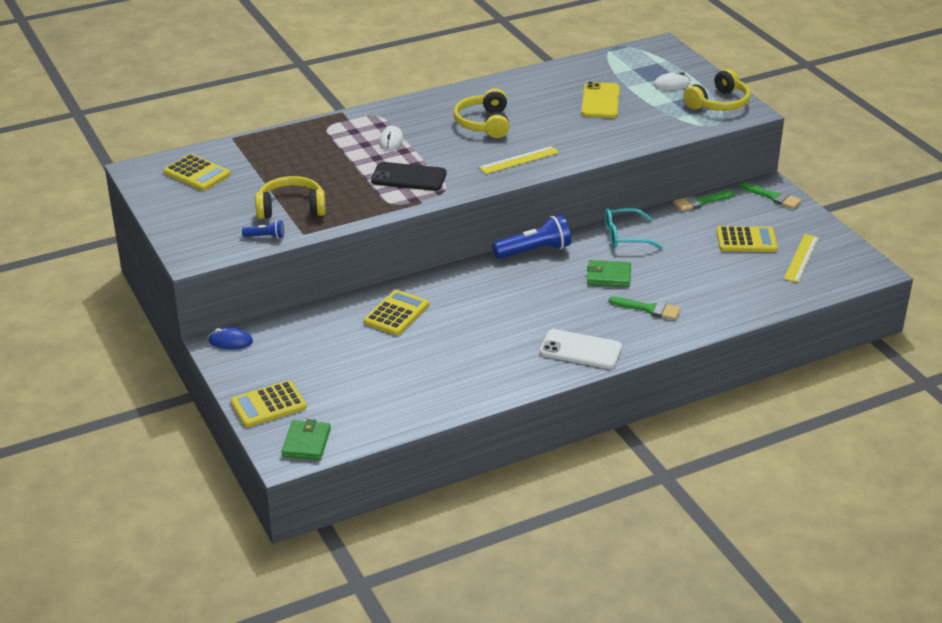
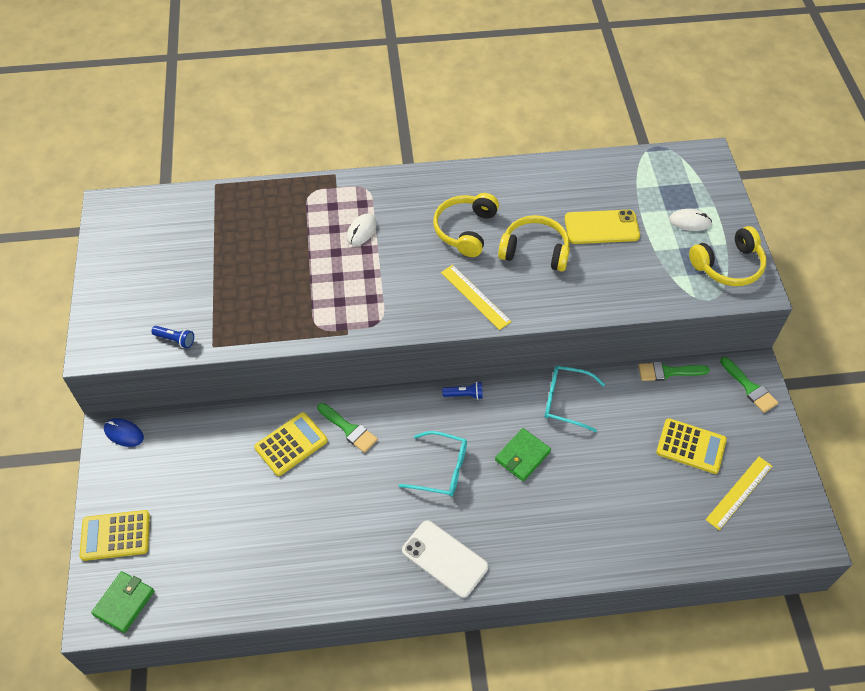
camera: 20 degrees right, 20 degrees up
(197, 173) = (158, 227): yellow calculator -> none
(291, 208) = (219, 304): yellow headphones -> yellow headphones (535, 251)
(409, 177) = (353, 291): black phone -> none
(519, 160) = (475, 297): yellow ruler -> yellow ruler turned 60 degrees clockwise
(534, 251) = (464, 395): blue flashlight -> blue flashlight, size x0.50
(543, 299) = (441, 469): none -> turquoise glasses
(600, 101) = (601, 227): yellow phone -> yellow phone turned 60 degrees clockwise
(608, 276) = (522, 456): green wallet -> green wallet turned 75 degrees counterclockwise
(649, 309) = (542, 520): green brush -> green brush (349, 429)

